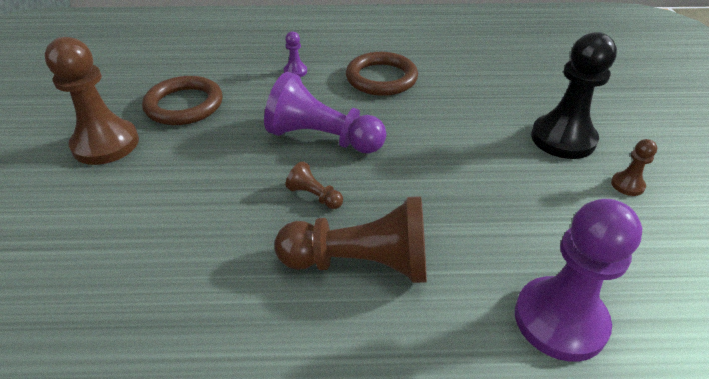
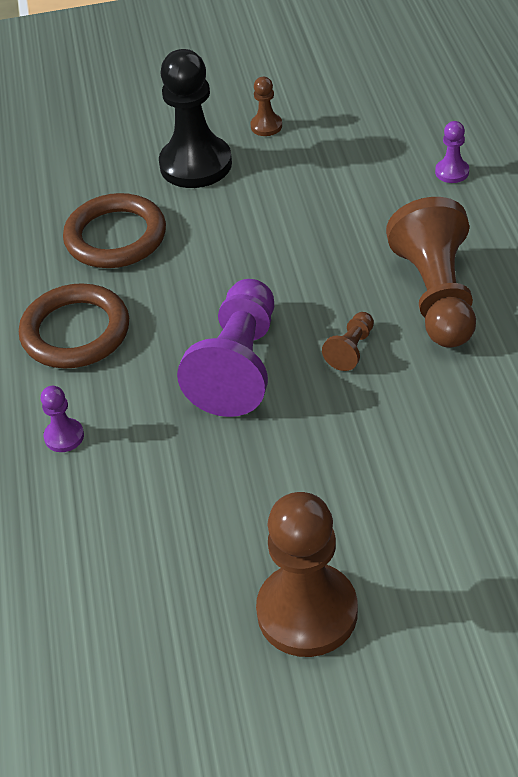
camera: 95 degrees left, 5 degrees up
(184, 105) = (184, 551): brown ring -> brown ring (115, 237)
(560, 320) = (452, 172): purple pawn -> purple pawn, size x0.45

